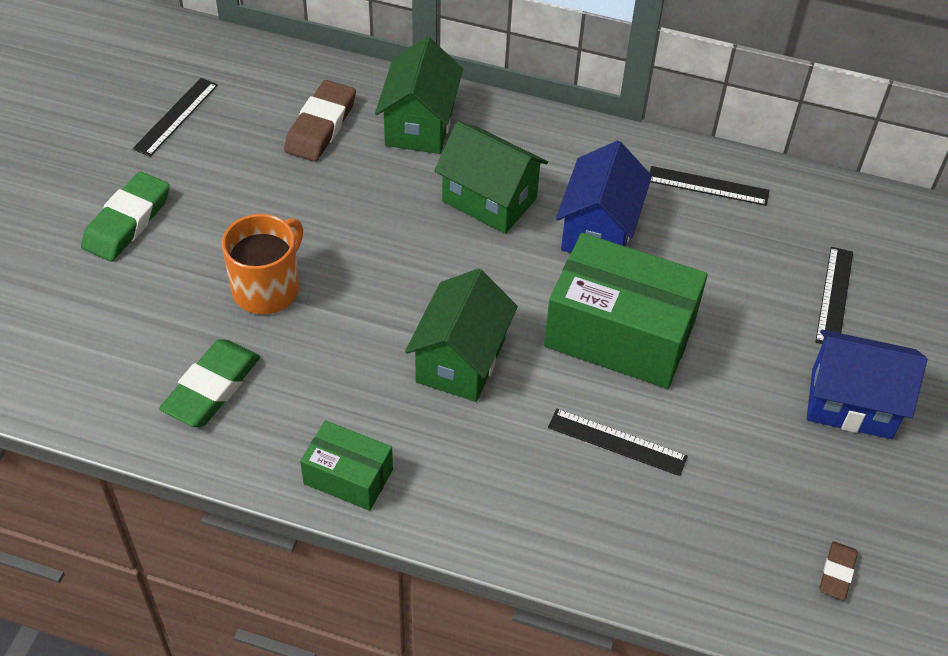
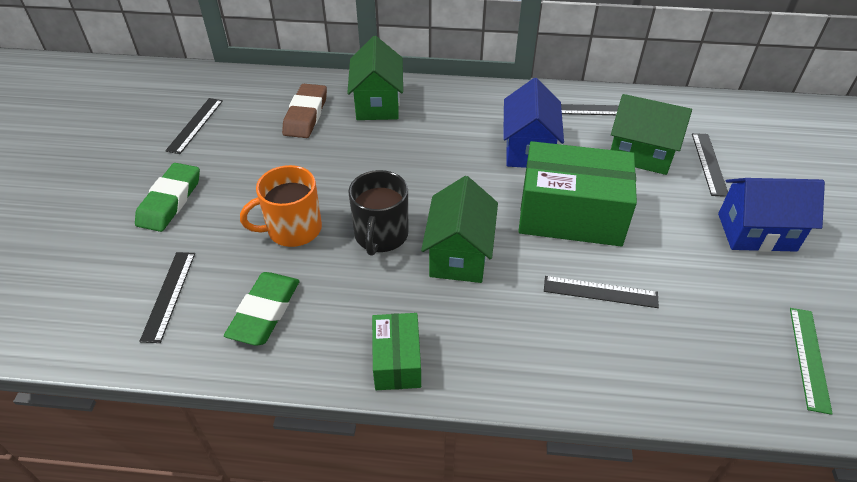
camera: 10 degrees left, 5 degrees down
(107, 345) = (169, 295): none -> black ruler
(267, 288) = (293, 229): orange mug -> orange mug turned 135 degrees counterclockwise
(348, 476) = (397, 361): green box -> green box turned 75 degrees clockwise
(372, 317) = (381, 235): none -> black mug
(489, 200) = (443, 142): green house -> green house (640, 154)
(837, 573) = (809, 358): brown eraser -> green ruler

